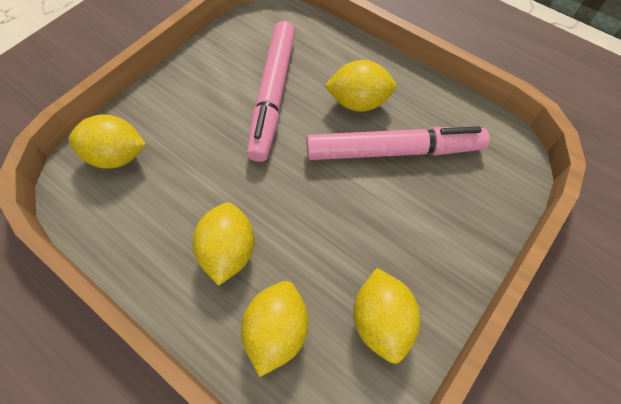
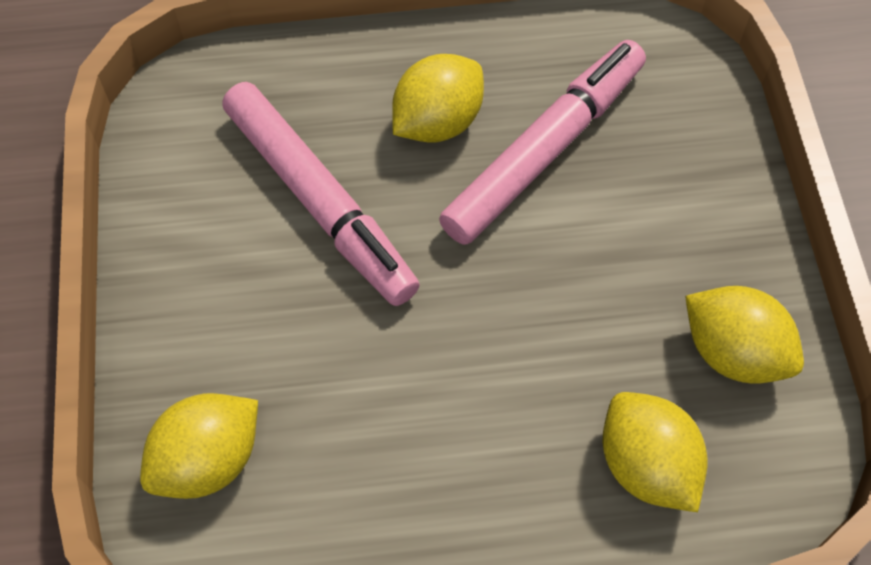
camera: 45 degrees left, 0 degrees up
(229, 251) = (496, 436): yellow lemon -> none

